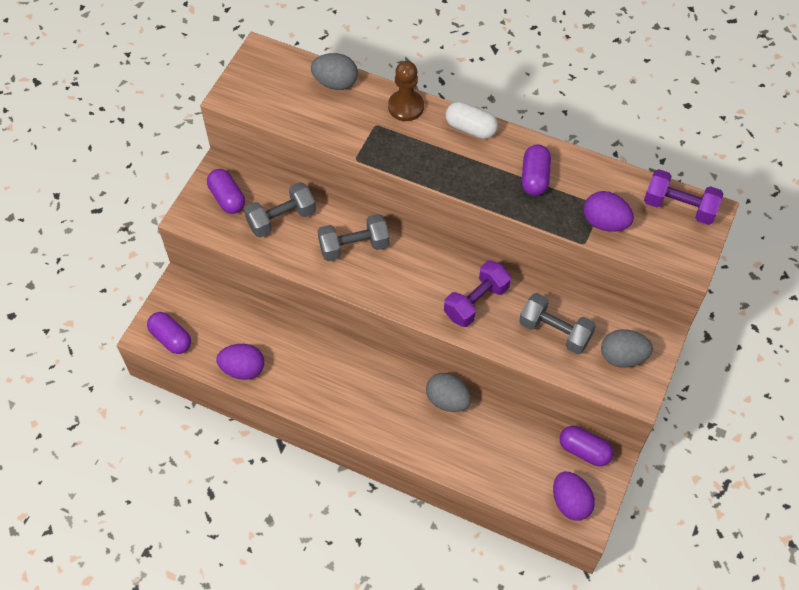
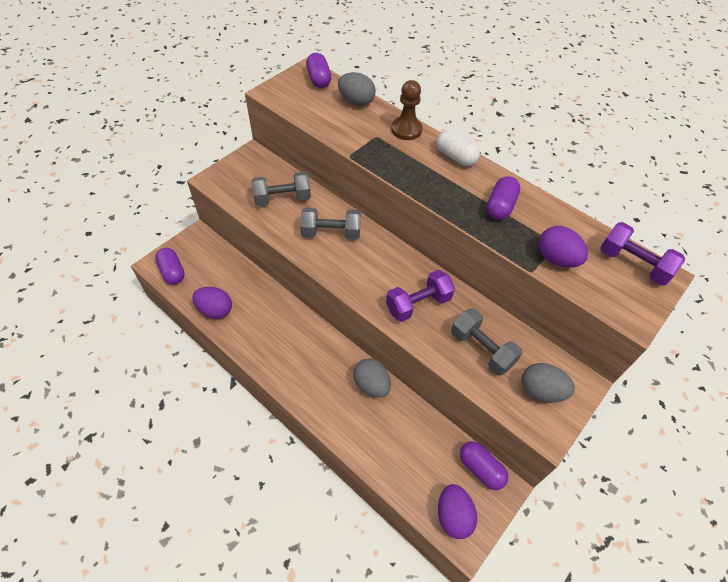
camera: 15 degrees right, 5 degrees down
(227, 198) = (248, 174): purple capsule -> purple capsule (319, 79)

